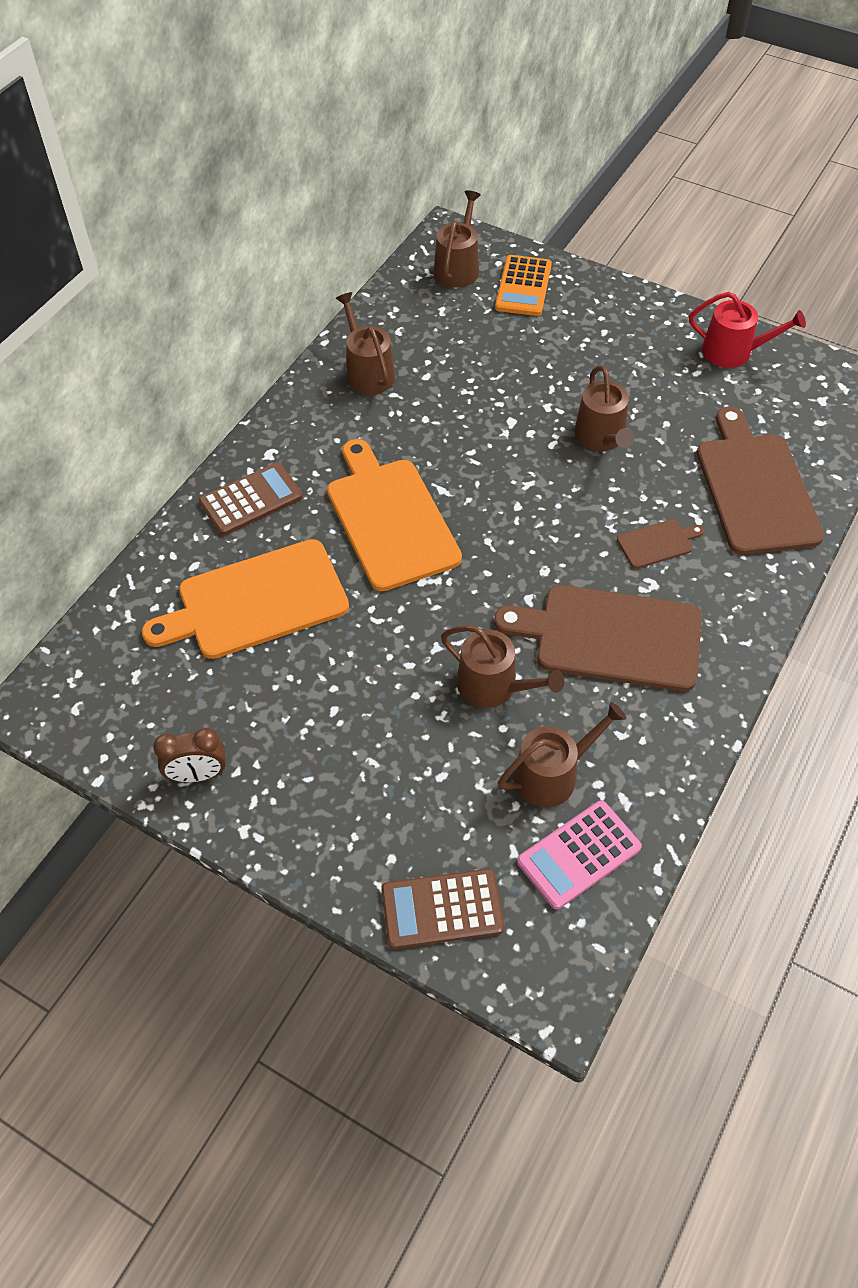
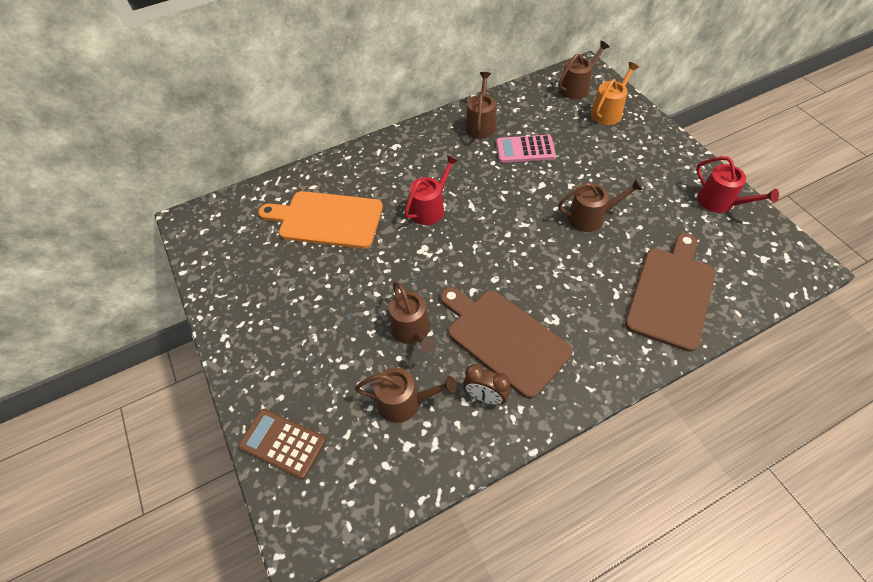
camera: 35 degrees right, 0 degrees up
(198, 775) = (227, 295): brown clock -> brown clock (485, 396)
(251, 500) = (367, 166): brown calculator -> none
(390, 519) = (430, 208): orange cutting board -> red watering can
(523, 286) = (608, 112): orange calculator -> orange watering can
(579, 854) = (382, 460): pink calculator -> pink calculator (525, 149)
(601, 437) = (590, 217): brown watering can -> brown watering can turned 120 degrees counterclockwise
(657, 543) = (578, 296): brown cutting board -> none

